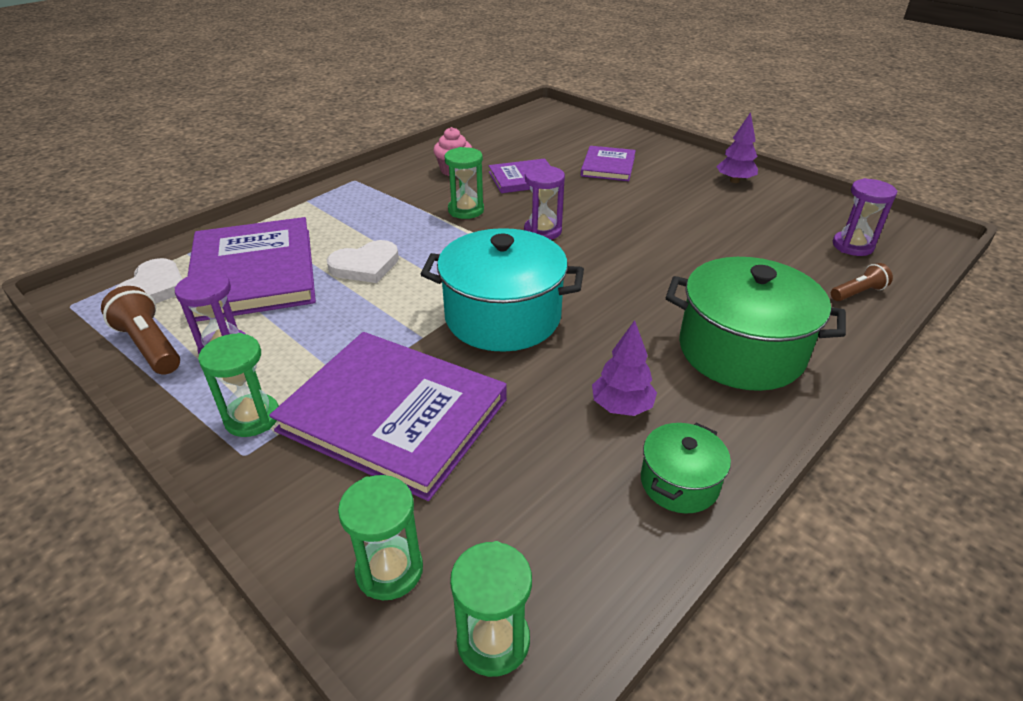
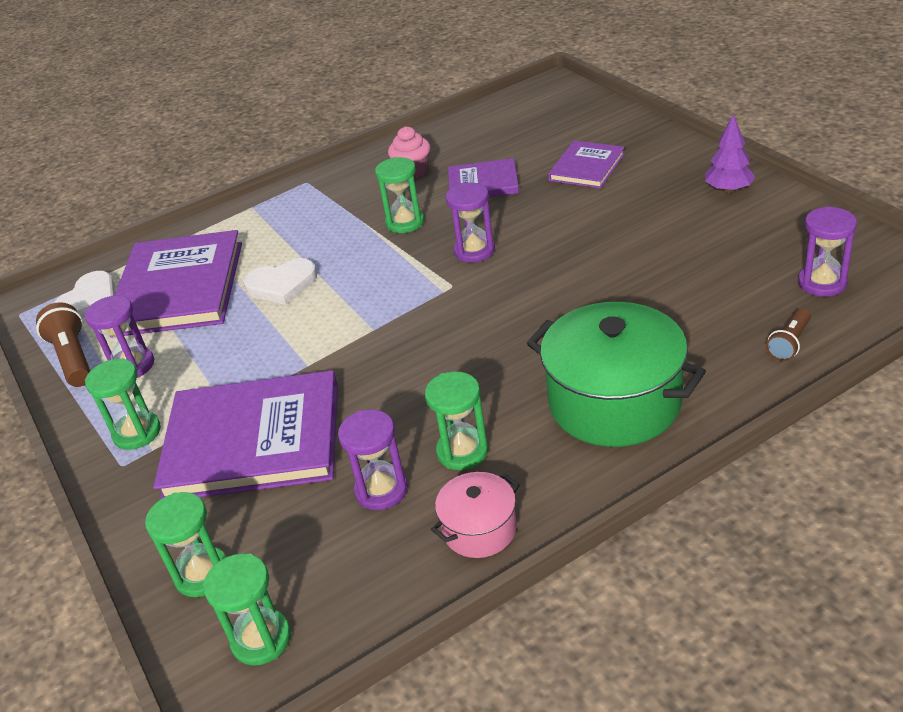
camera: 20 degrees right, 0 degrees up
(393, 415) = (253, 441): purple book -> purple book turned 45 degrees counterclockwise
(503, 317) = (391, 349): turquoise pot -> none
(557, 453) = (381, 490): none -> purple hourglass
(621, 407) = (462, 451): purple tree -> green hourglass
(679, 483) = (479, 529): green pot -> pink pot
(858, 293) = (789, 343): brown flashlight -> brown flashlight turned 135 degrees clockwise

